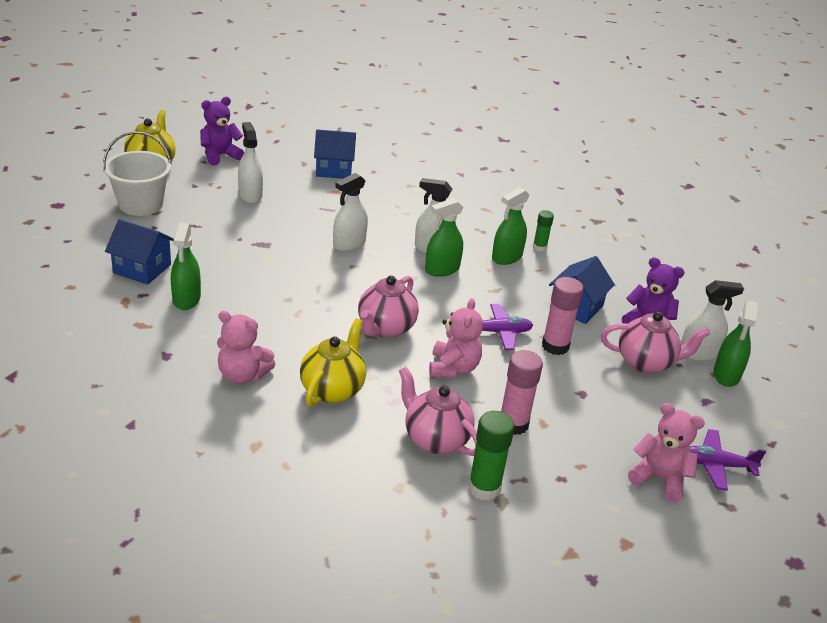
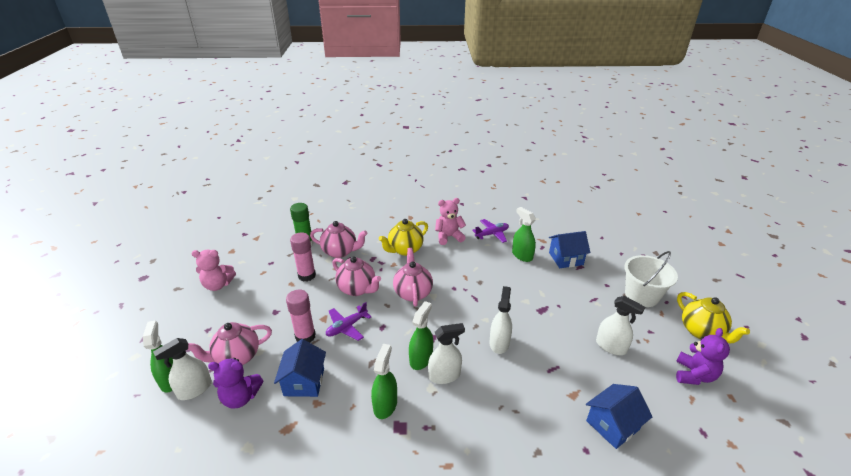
camera: 150 degrees right, 0 degrees up
(332, 389) = (405, 250): yellow teapot -> yellow teapot turned 60 degrees clockwise
(453, 368) = (357, 289): pink teddy bear -> pink teapot
(539, 247) = (366, 438): green glue stick -> none
(716, 465) = (183, 307): purple plane -> purple plane (492, 234)

